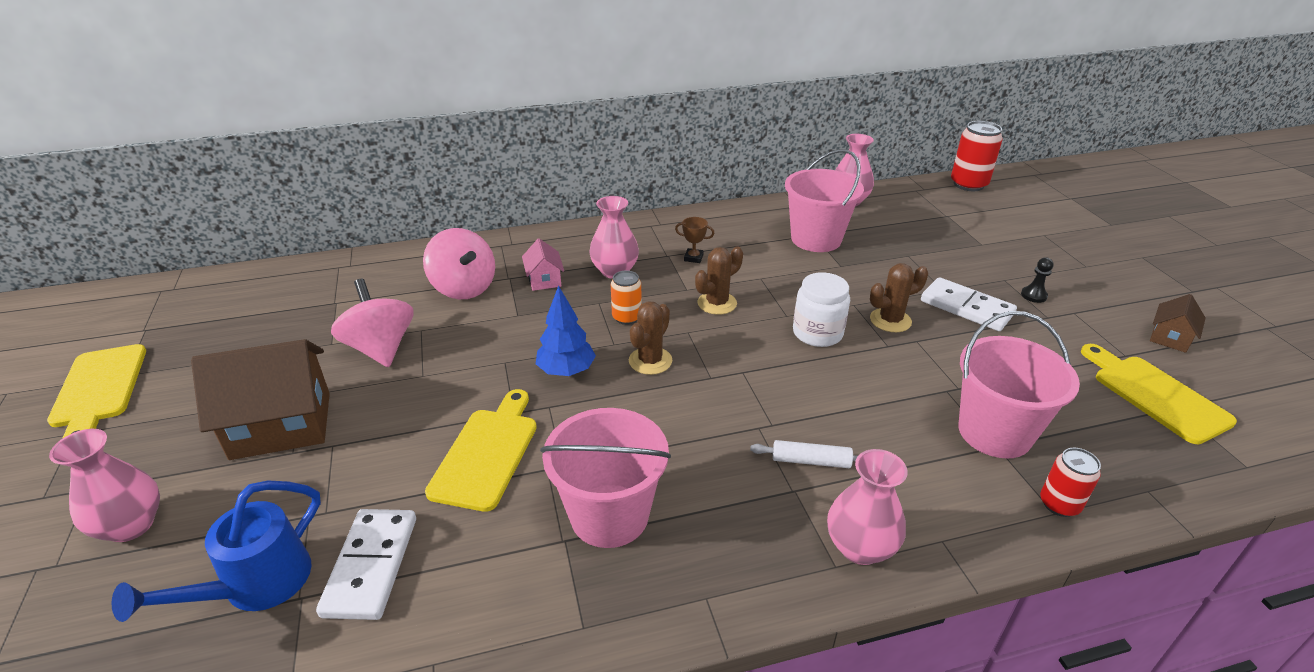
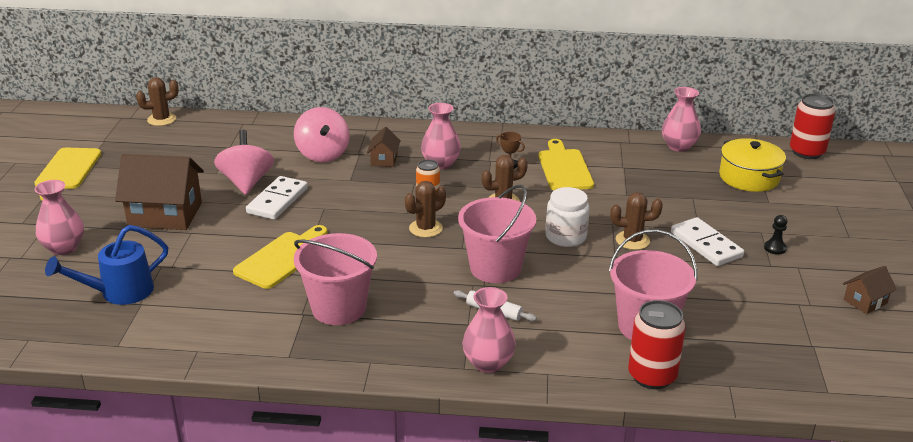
camera: 20 degrees right, 5 degrees down
(221, 283) = (161, 119): none -> brown cactus
(371, 566) = (185, 299): white domino -> white domino (277, 201)
(544, 279) = (384, 160): pink house -> brown house
(566, 371) = (362, 222): blue tree -> none
(816, 239) = (623, 171): pink bucket -> pink bucket (495, 268)
(941, 221) = (749, 177): none -> yellow pot
(1059, 504) = (652, 376): red can -> red can, size x1.64
(1155, 395) = (804, 334): yellow cutting board -> yellow cutting board (564, 168)

